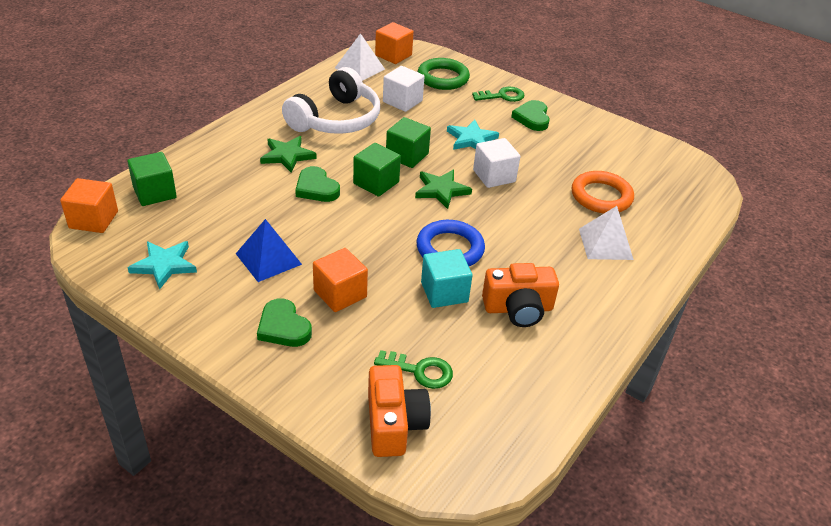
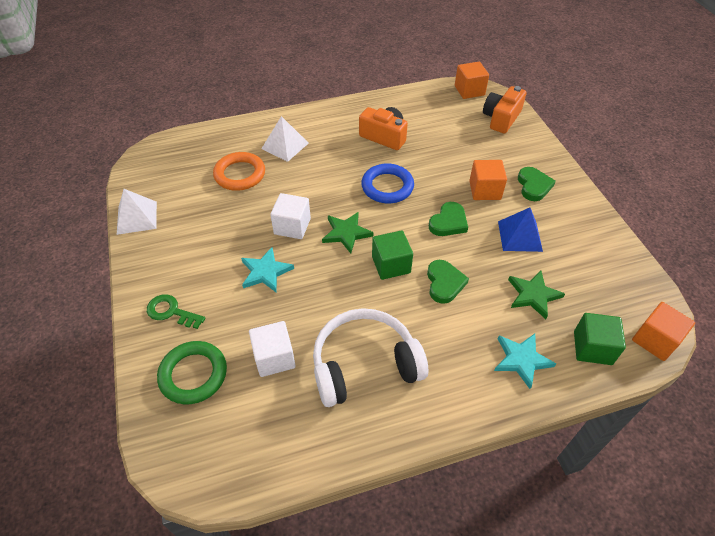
camera: 140 degrees left, 10 degrees up
(164, 265) = (601, 265): turquoise star -> turquoise star (521, 360)
(287, 156) = (446, 335): green star -> green star (533, 295)
(359, 68) = (265, 449): white pyramid -> white pyramid (137, 217)
(393, 55) = (200, 456): orange cube -> orange cube (469, 90)
(407, 156) = (339, 281): green cube -> none
(420, 371) = (469, 133): green key -> none
(444, 292) = (418, 163): turquoise cube -> none
(532, 118) = (184, 269): green heart -> green heart (448, 222)

